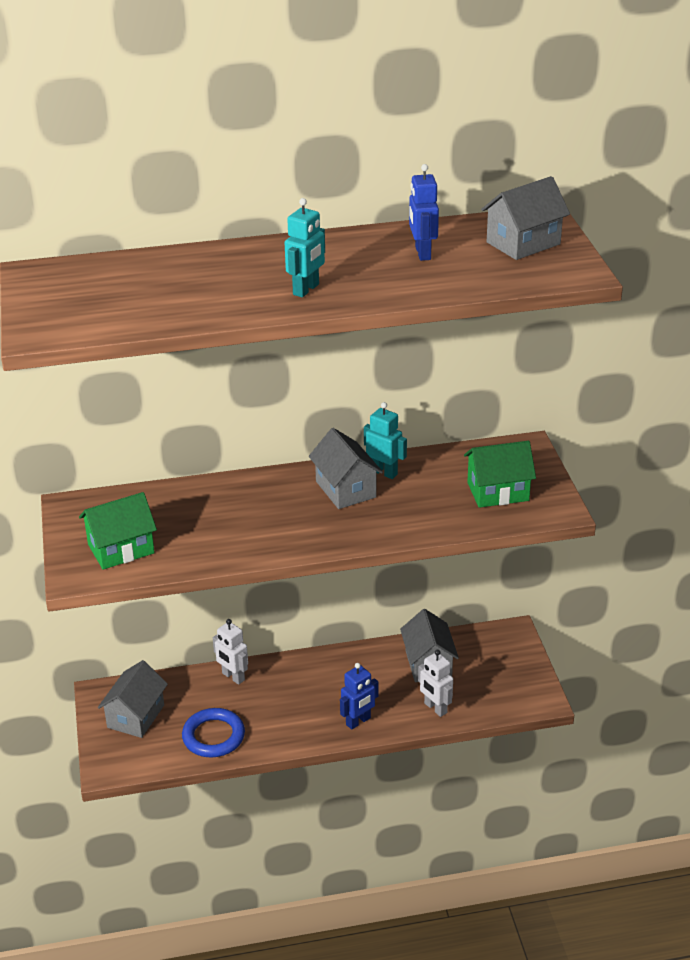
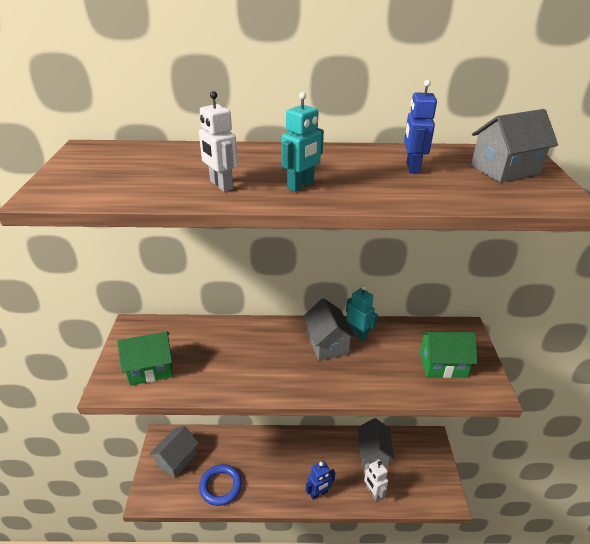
camera: 10 degrees right, 0 degrees up
(233, 677) = (245, 439): white robot -> white robot (221, 185)

